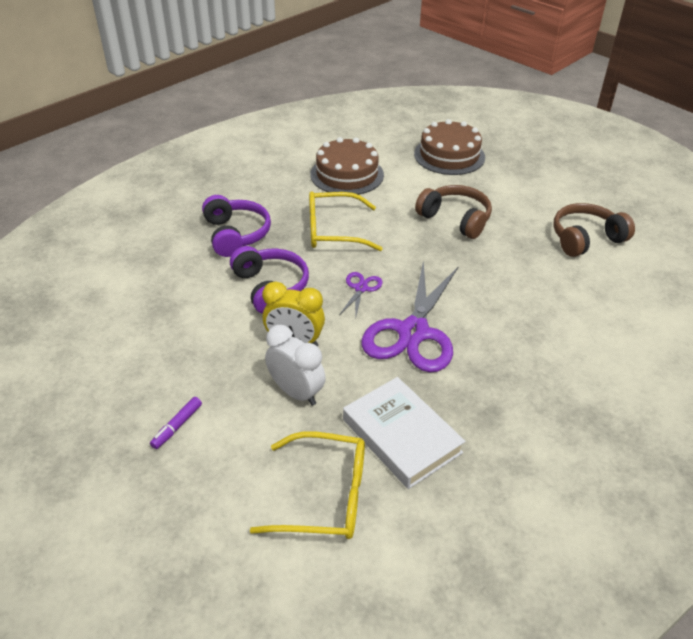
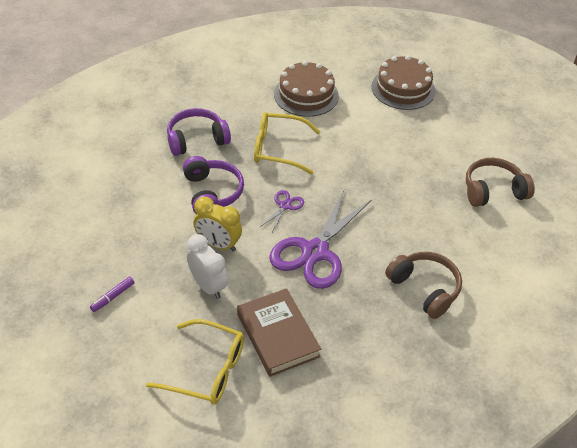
camera: 10 degrees right, 5 degrees up
(236, 234) = (196, 139): purple headphones -> purple headphones turned 105 degrees counterclockwise
(401, 436) = (278, 335): white book -> brown book
(455, 219) = (386, 153): brown headphones -> brown headphones (425, 288)

